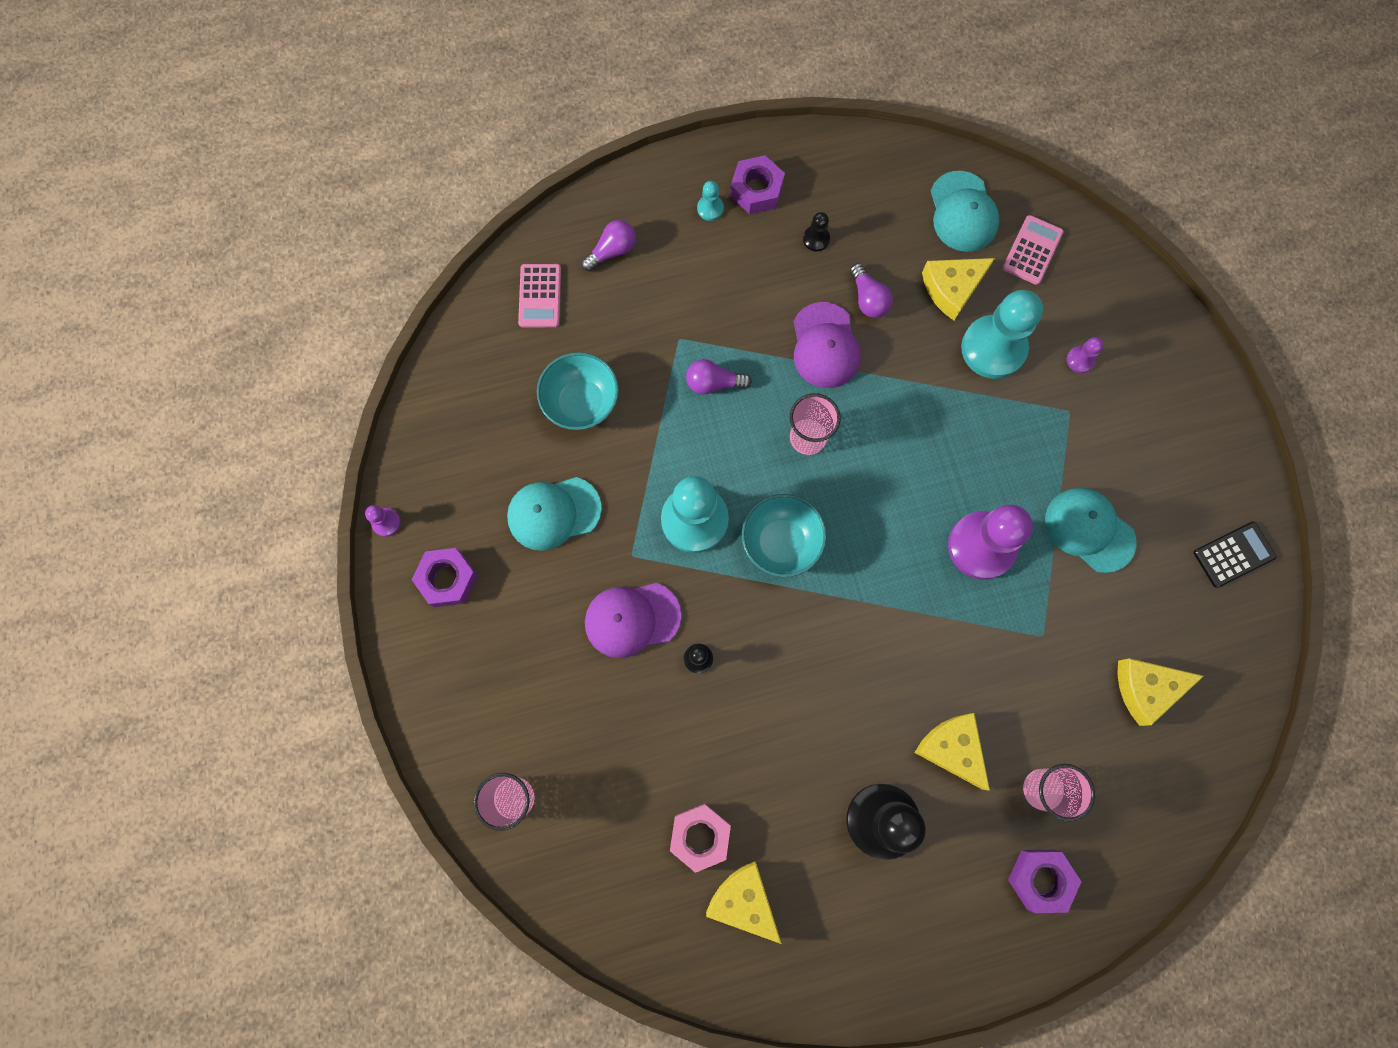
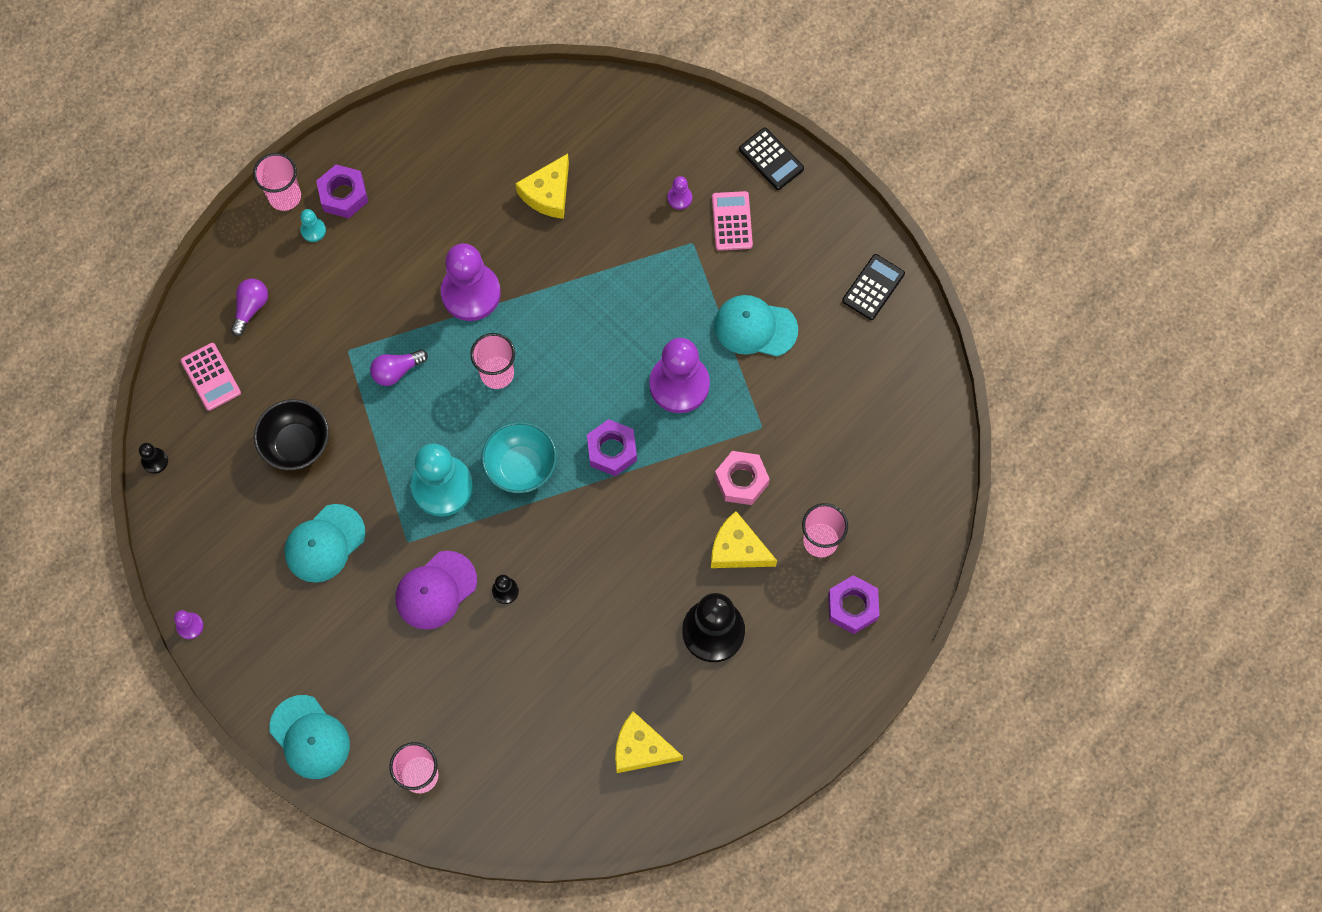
camera: 30 degrees left, 5 degrees down
(447, 579) = (268, 642): purple nut -> purple nut (612, 450)
(581, 403) = (297, 444): turquoise bowl -> black bowl
(700, 836) = (581, 721): pink nut -> pink nut (741, 480)
(702, 163) = (285, 196): none -> pink cup
(816, 239) = (415, 210): black pawn -> black pawn (155, 461)
(825, 346) = (471, 293): purple cap -> purple pawn
(868, 299) = (485, 237): purple light bulb -> none
(963, 212) = (523, 126): turquoise cap -> turquoise cap (309, 737)
(993, 348) = (606, 224): turquoise pawn -> none
(1032, 250) = (596, 129): pink calculator -> pink calculator (732, 221)
(1146, 688) = (859, 424): yellow cheese -> none
(1193, 369) = (771, 159): none -> black calculator

